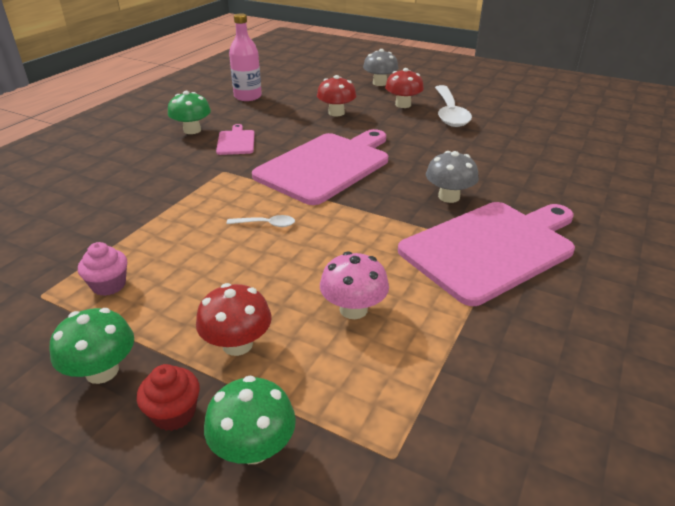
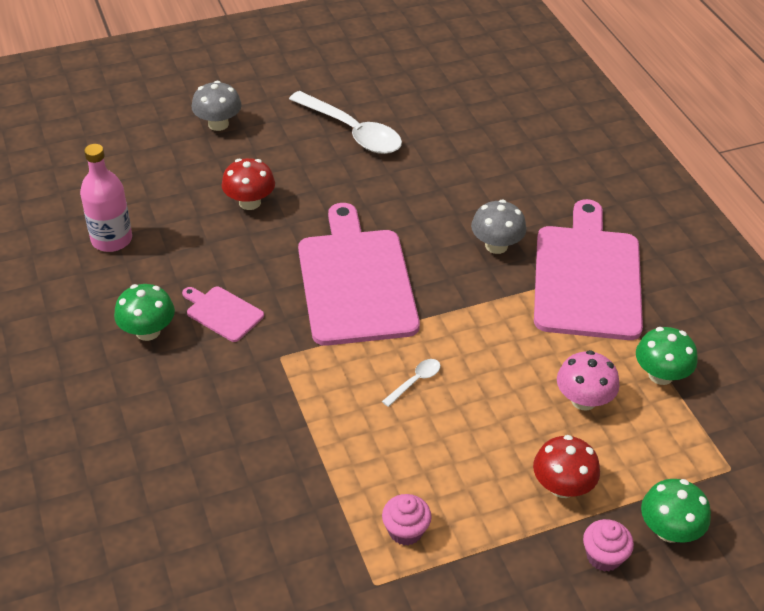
camera: 50 degrees left, 10 degrees up
(102, 371) = (521, 579): green mushroom -> green mushroom (660, 375)
(174, 413) = (604, 556): red cupcake -> pink cupcake
(403, 105) = (293, 146): red mushroom -> none

